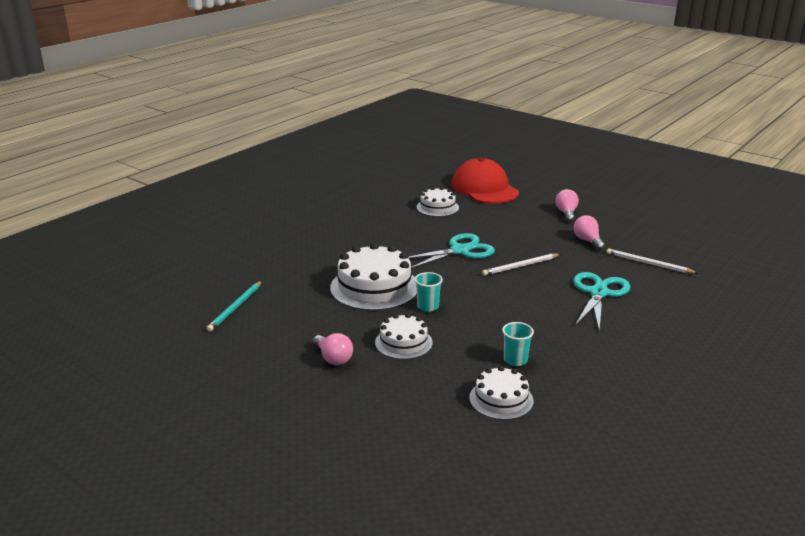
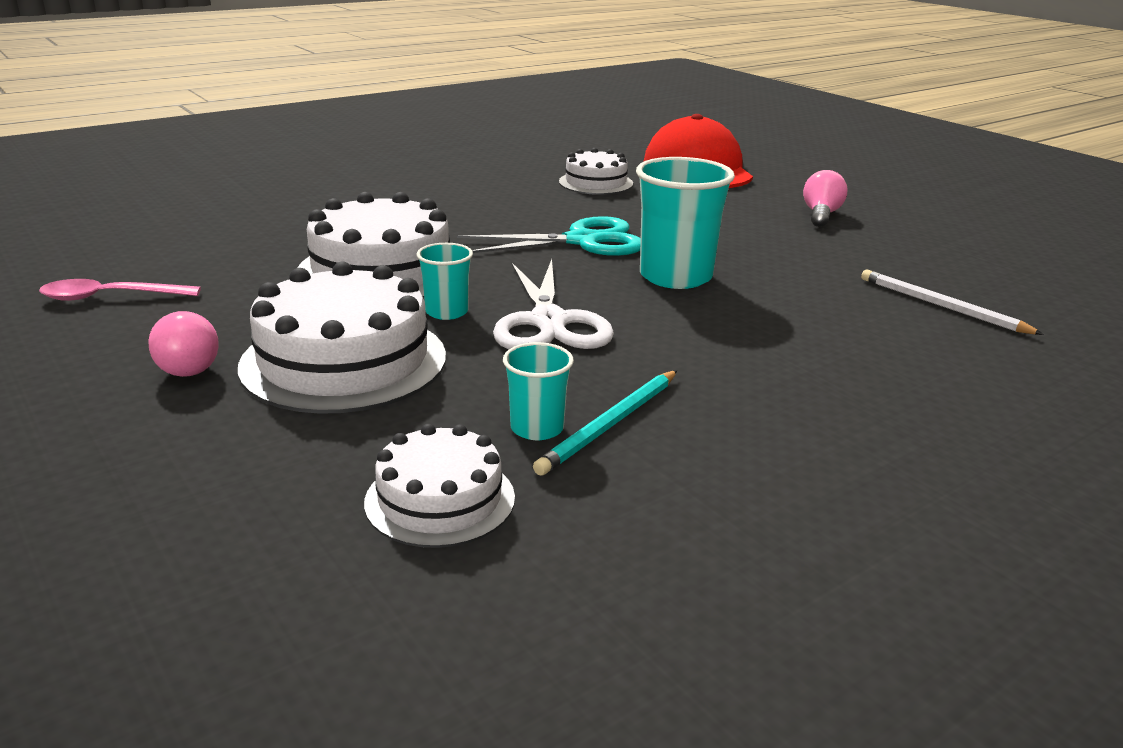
camera: 15 degrees right, 0 degrees up
(235, 307) = (121, 266): turquoise pencil -> turquoise pencil (610, 424)
(252, 328) = (110, 297): none -> pink spoon
(403, 342) = (344, 361): white cake -> white cake, size x1.72
(480, 304) = (548, 322): none -> white scissors
(520, 266) = (675, 276): white pencil -> turquoise cup
(587, 241) = (835, 257): pink light bulb -> none
(598, 293) = (804, 339): turquoise scissors -> none

